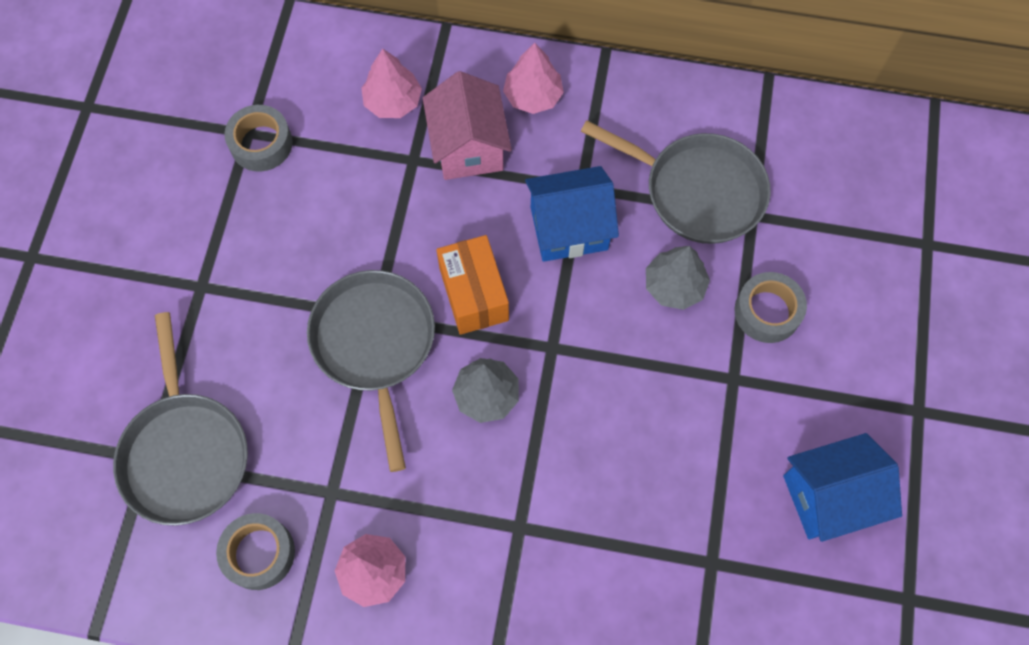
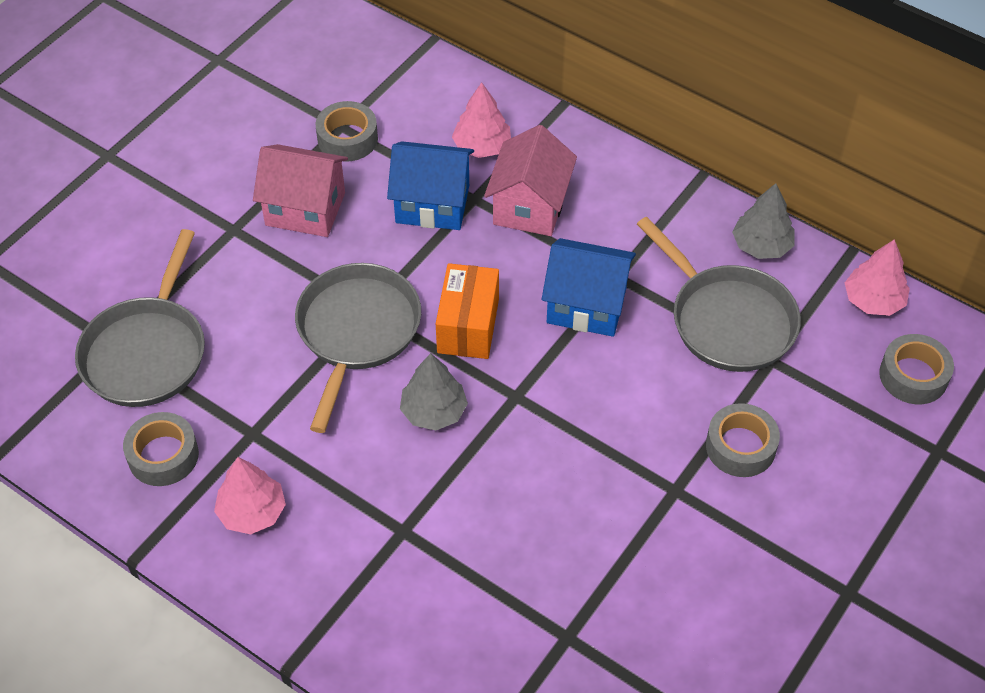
camera: 25 degrees right, 15 degrees down
(259, 236) = (305, 209): none -> pink house
(533, 96) = (613, 186): pink tree -> pink tree (873, 300)
(674, 286) = (661, 390): grey tree -> grey tree (761, 245)
(829, 496) = (715, 629): blue house -> blue house (432, 204)
(875, 180) = (913, 376): none -> grey tape

